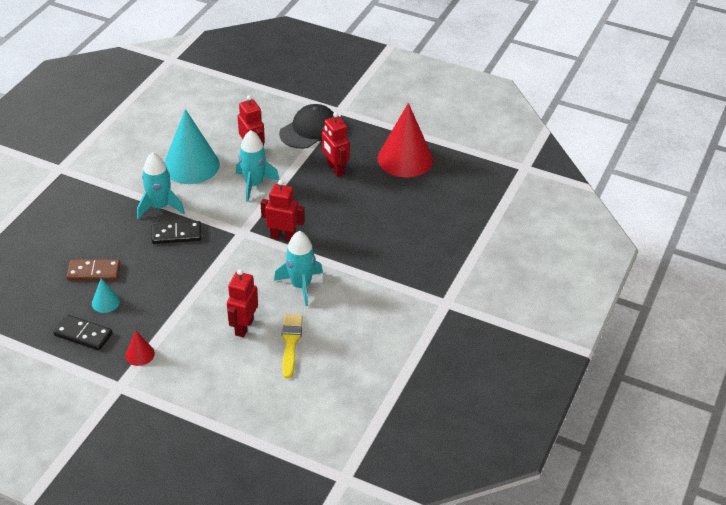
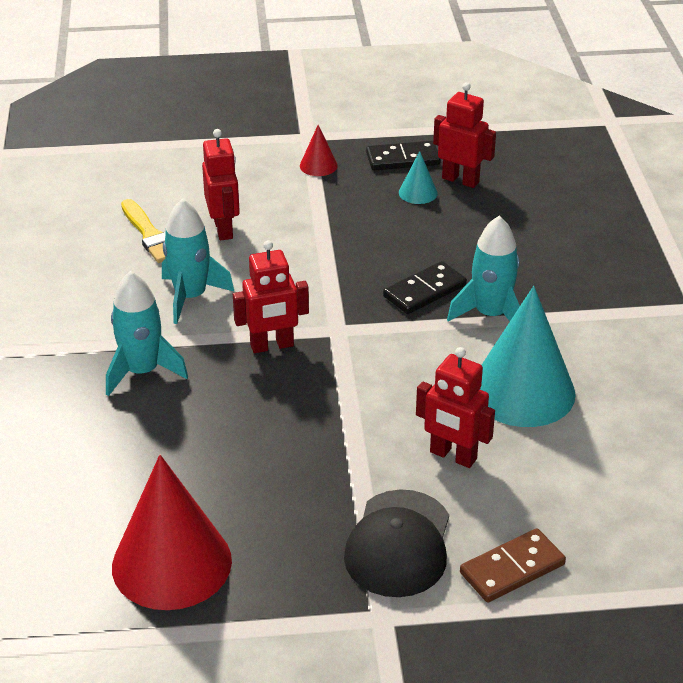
camera: 150 degrees right, 5 degrees down
(94, 272) = (473, 214): brown domino -> brown domino (512, 569)
(254, 184) = (392, 403): turquoise rocket -> turquoise rocket (142, 372)
(335, 169) = (284, 486): red robot -> red robot (460, 180)

